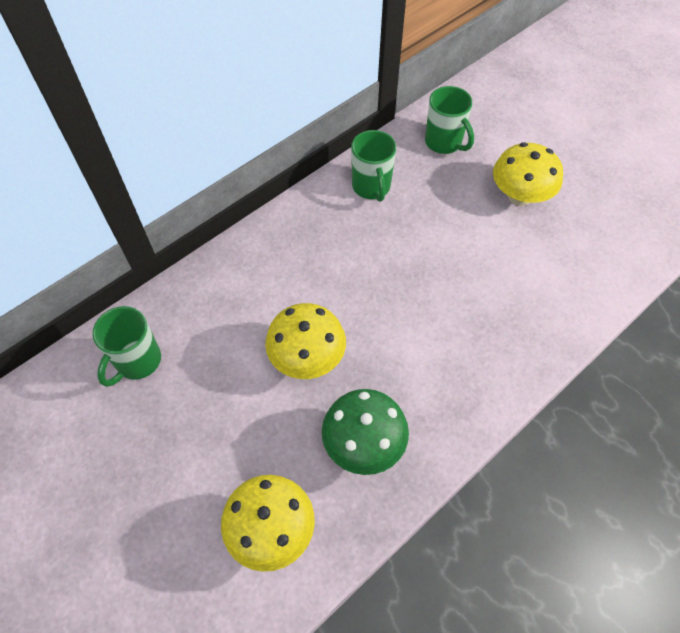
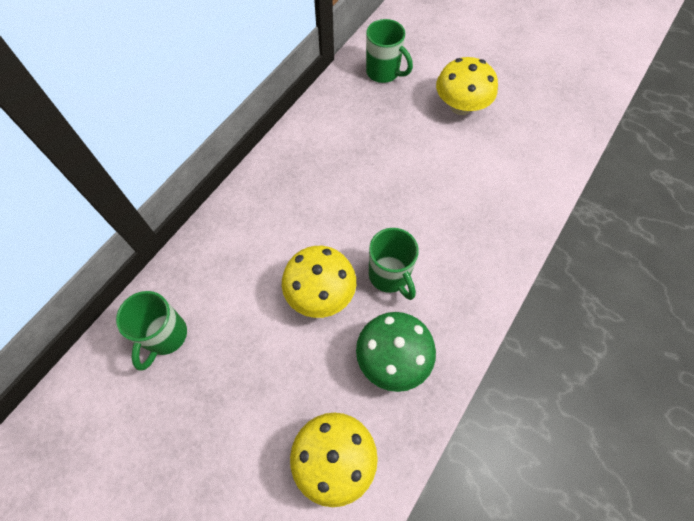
camera: 15 degrees left, 5 degrees up
(371, 187) = (332, 125): green mug -> green mug (389, 276)

